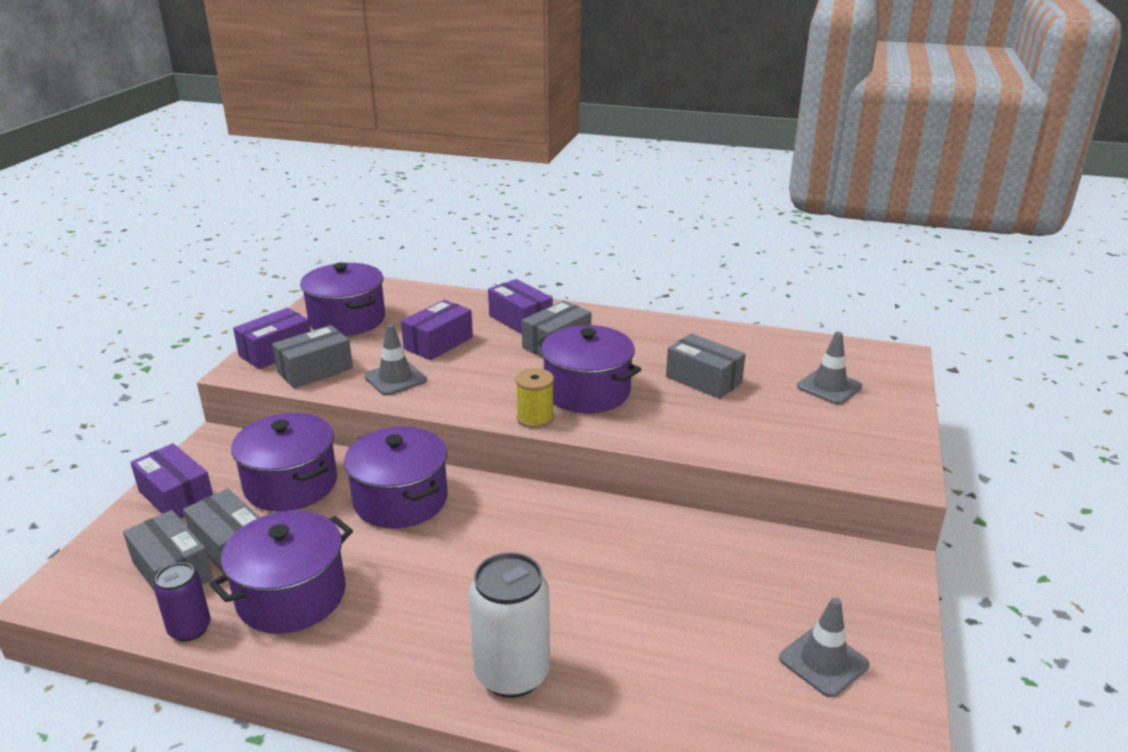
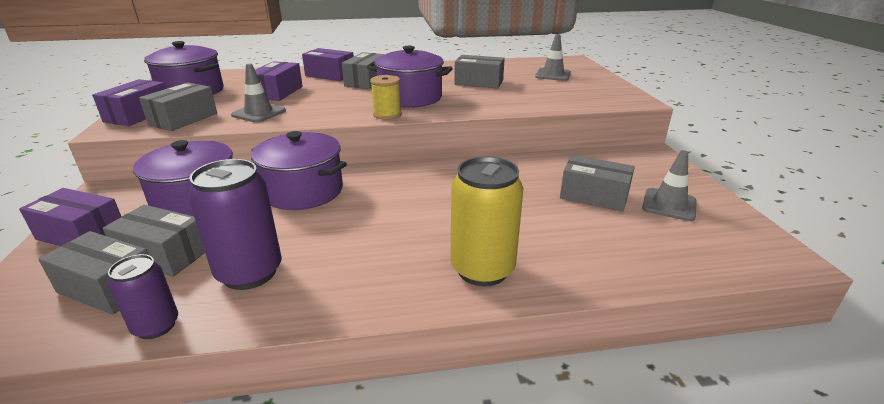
camera: 25 degrees left, 0 degrees up
(291, 596) = (249, 273): purple pot -> purple can
(512, 673) = (482, 269): white can -> yellow can
(733, 614) = (594, 196): none -> grey box

